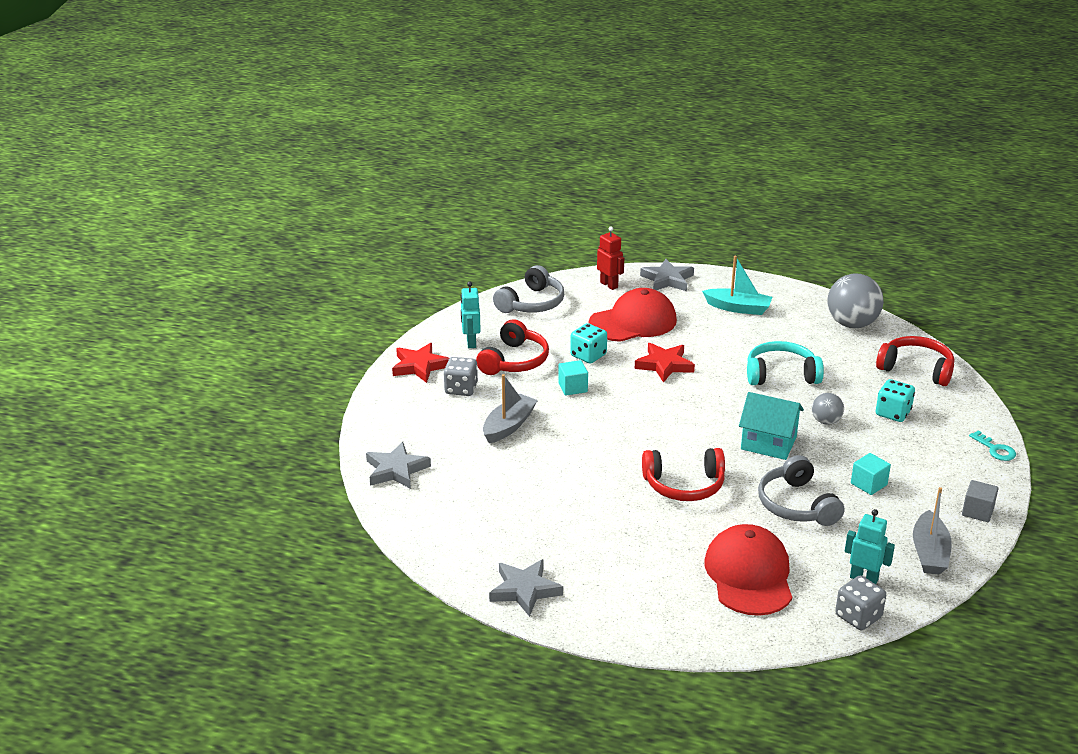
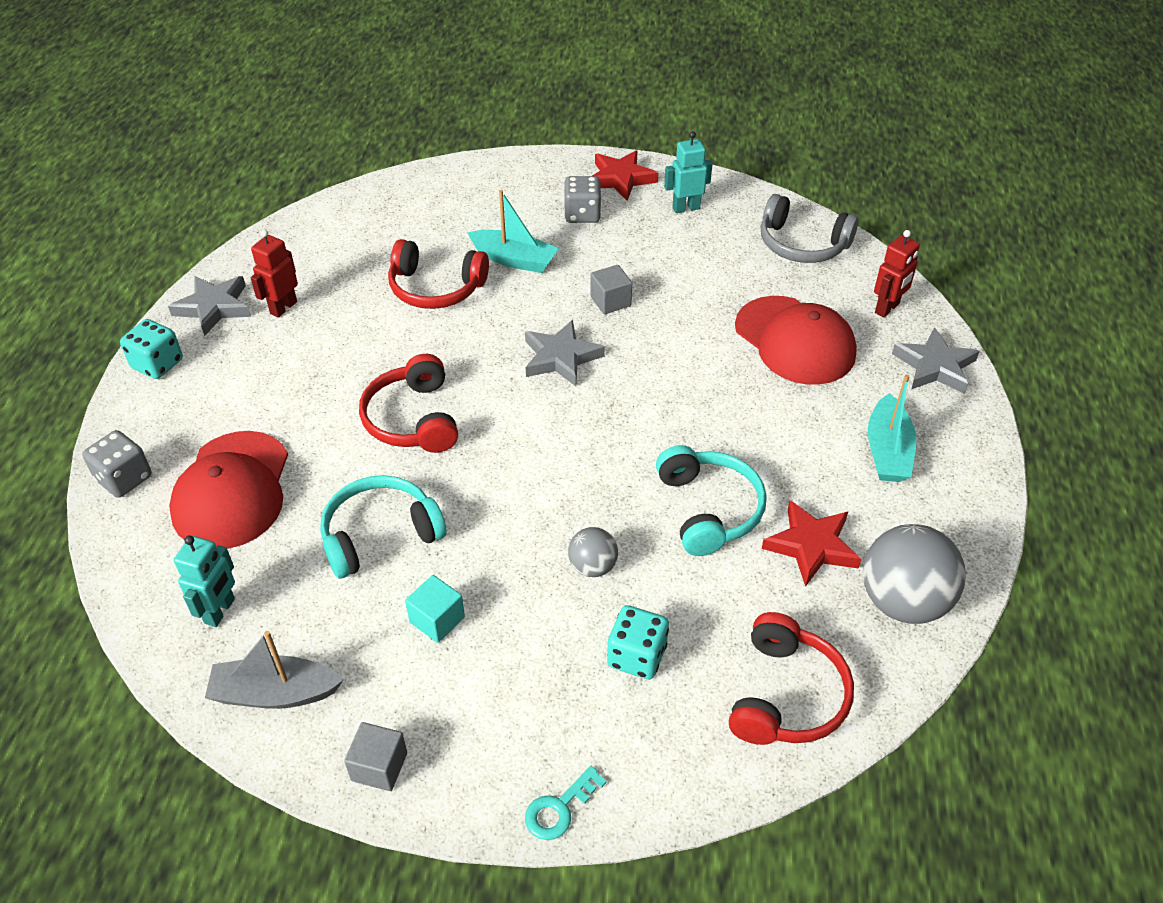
camera: 80 degrees right, 15 degrees up
(396, 470) = (416, 193): grey star -> grey star (560, 357)
(509, 426) = (514, 259): grey boat -> turquoise boat
(514, 361) = (656, 246): red headphones -> red headphones (436, 288)
(536, 549) = (283, 307): none -> red robot
(573, 387) = (610, 301): turquoise cube -> grey cube
(588, 355) = (691, 307): turquoise dice -> turquoise dice (157, 364)
(664, 365) = (692, 380): red star -> red star (811, 546)
(749, 575) = (232, 490): red cap -> red cap turned 105 degrees clockwise
(768, 443) = (522, 500): turquoise house -> none
(797, 505) = (380, 535): grey headphones -> turquoise headphones
(858, 617) = (143, 604): grey dice -> grey dice (124, 478)

